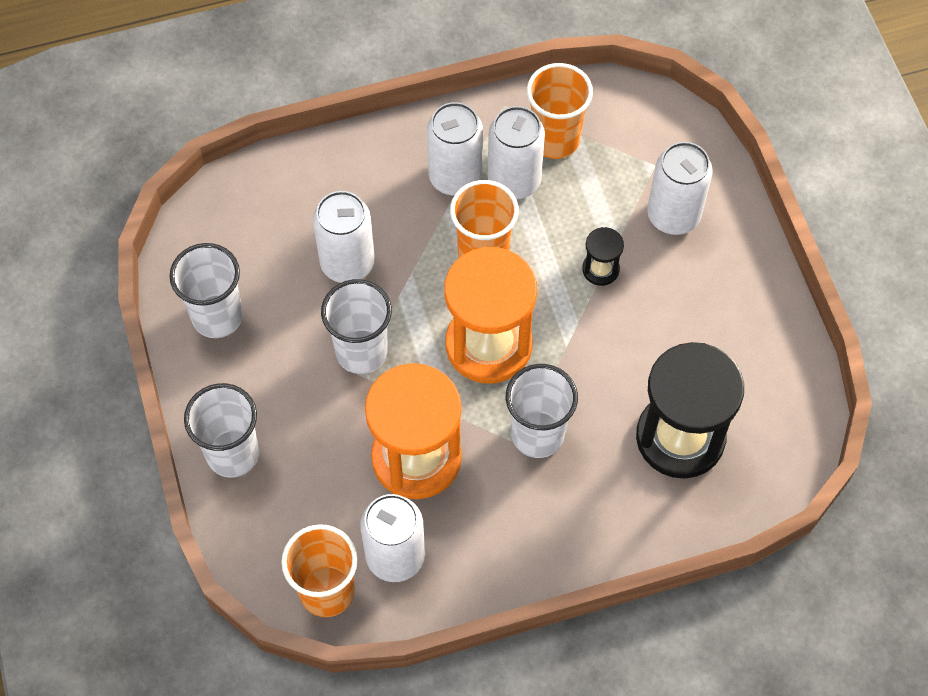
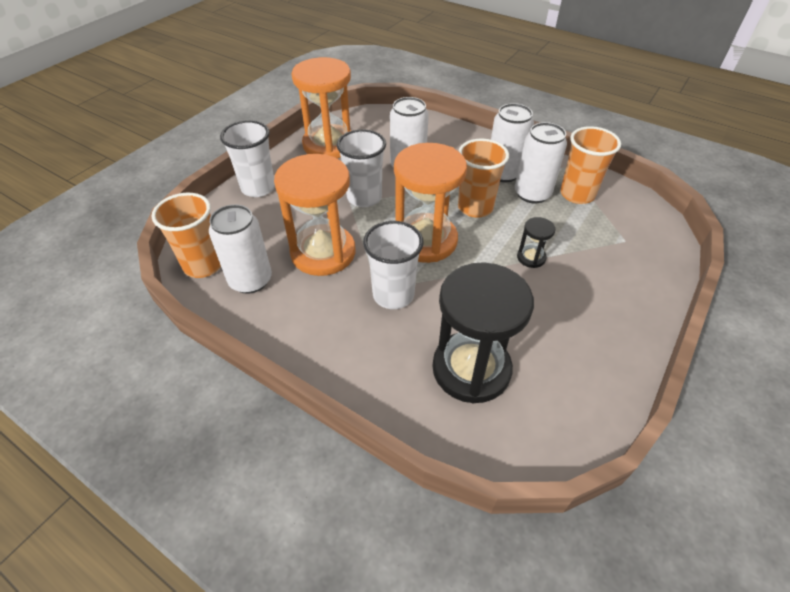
camera: 50 degrees right, 15 degrees down
(217, 316) = (329, 145): white cup -> orange hourglass
(673, 215) = (609, 268): white can -> none

